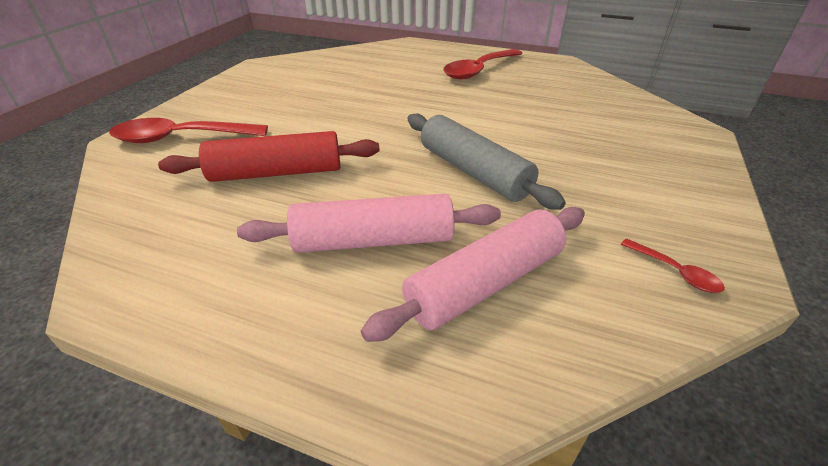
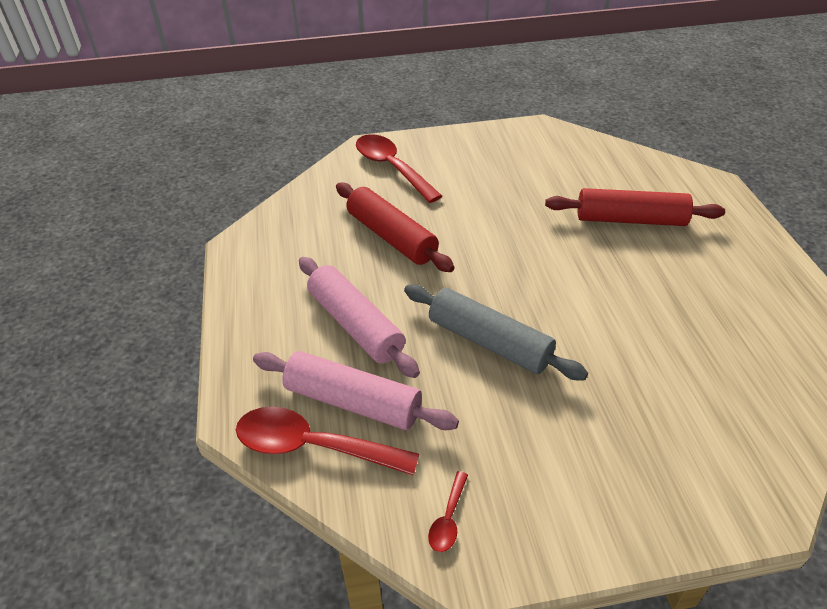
camera: 60 degrees right, 5 degrees up
(405, 75) = (630, 219): none -> red rolling pin
(473, 172) = (489, 342): grey rolling pin -> grey rolling pin turned 75 degrees counterclockwise
(479, 70) = (710, 265): red spoon -> red spoon (313, 446)

